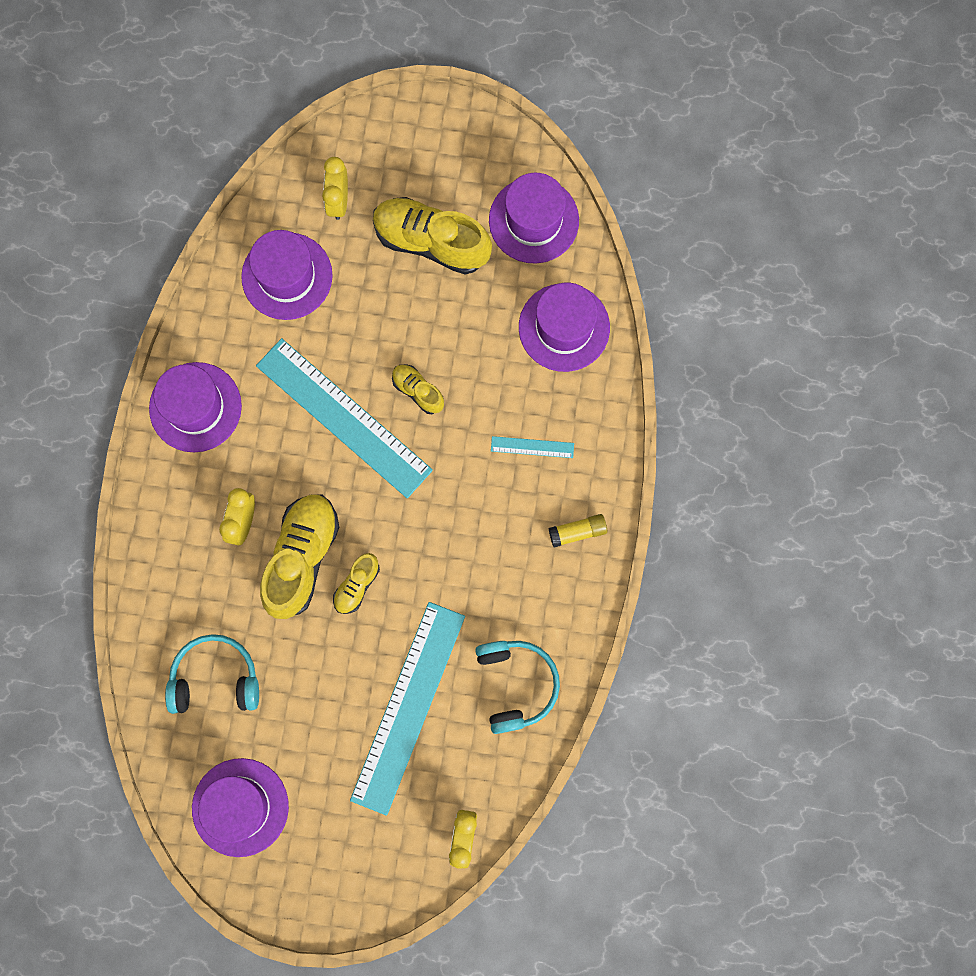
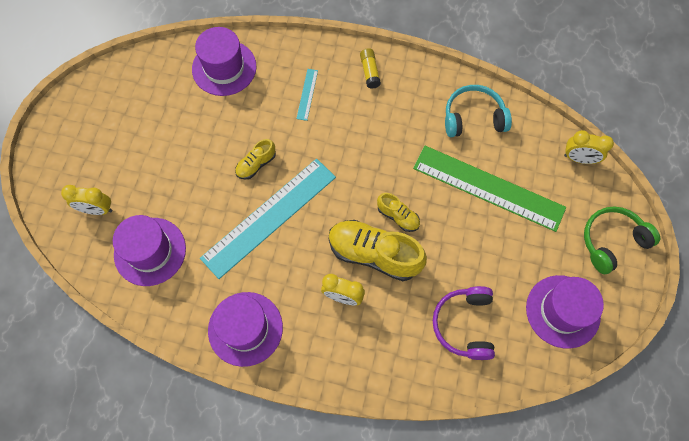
camera: 85 degrees left, 10 degrees down
(215, 679) = (464, 325): turquoise headphones -> purple headphones
(341, 879) = (612, 241): none -> green headphones
(408, 707) = (488, 188): turquoise ruler -> green ruler
(431, 241) = (143, 147): yellow shoe -> none
(533, 220) = (142, 80): purple hat -> none

